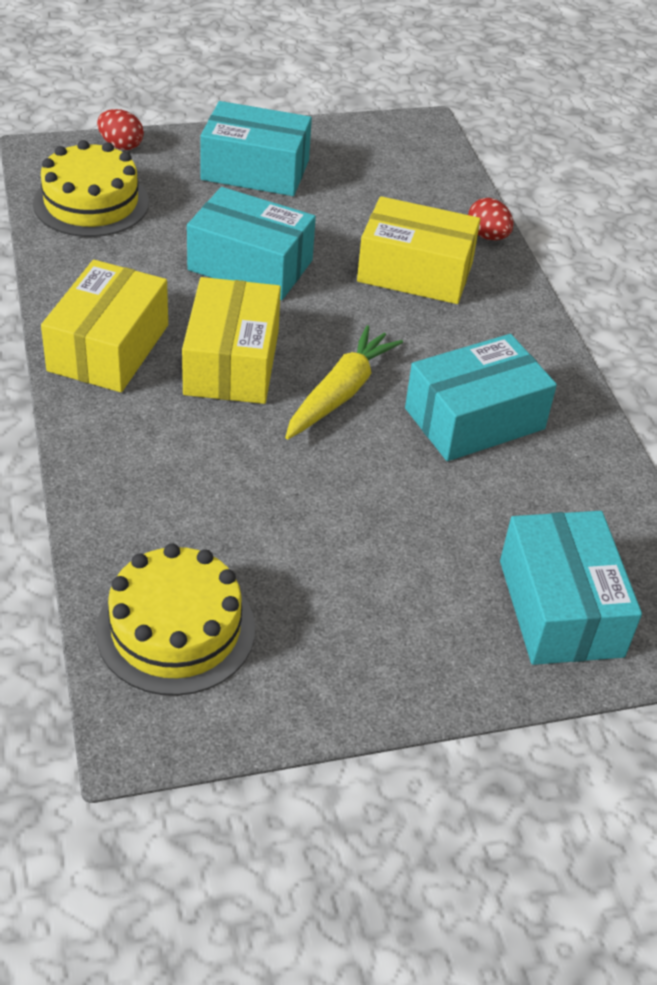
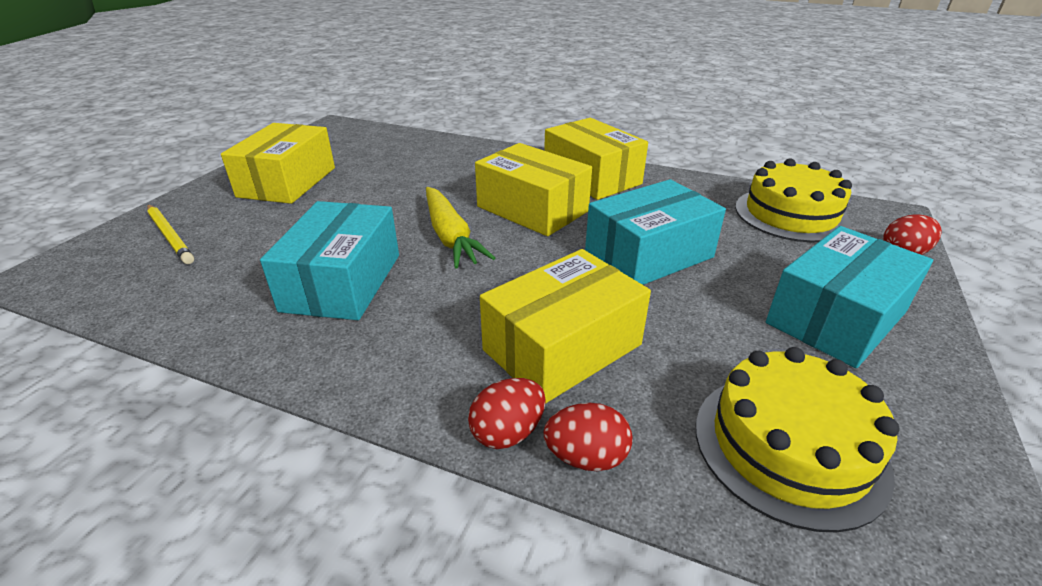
camera: 130 degrees right, 10 degrees down
(176, 629) = (365, 142): yellow cake -> yellow cake (789, 446)
(368, 613) = (287, 182): none -> yellow box
(505, 267) = (507, 432): none -> red egg
(560, 608) = (170, 236): turquoise box -> yellow pencil

